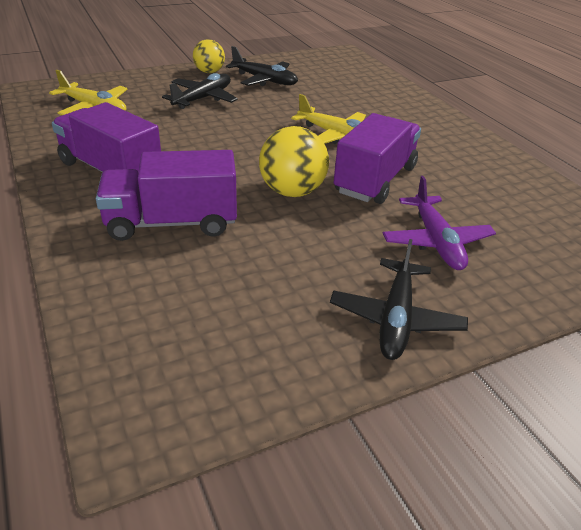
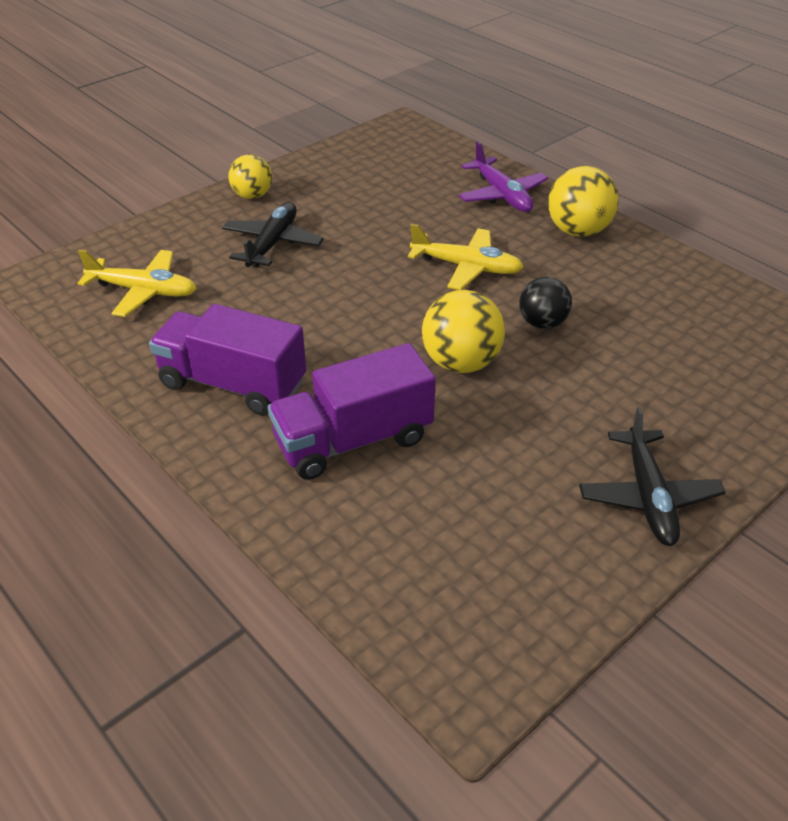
camera: 15 degrees left, 5 degrees up
(264, 80) = (331, 195): black plane -> none
(375, 180) = (542, 323): purple truck -> black ball
(436, 241) = (644, 391): purple plane -> purple plane (502, 195)
(440, 130) = (578, 231): none -> yellow ball

